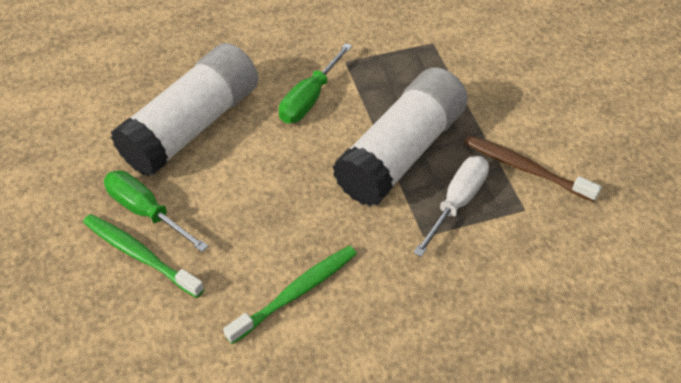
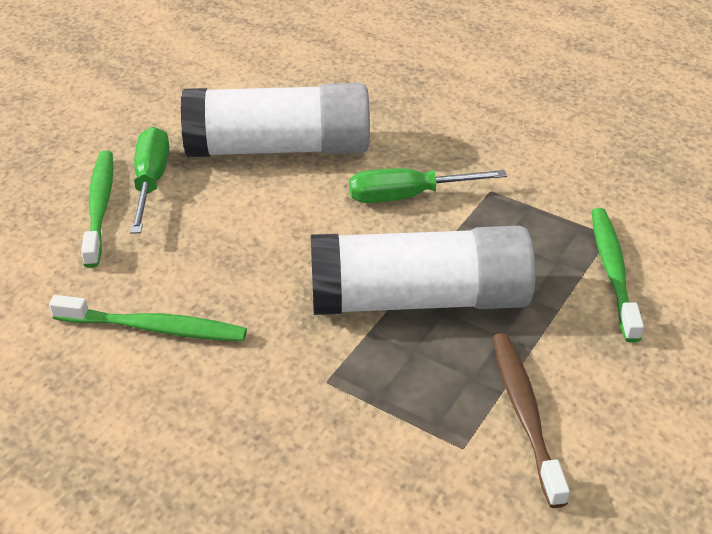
camera: 50 degrees right, 10 degrees down
(457, 202) = (404, 382): white screwdriver -> none
(460, 62) = (613, 271): none -> green toothbrush

